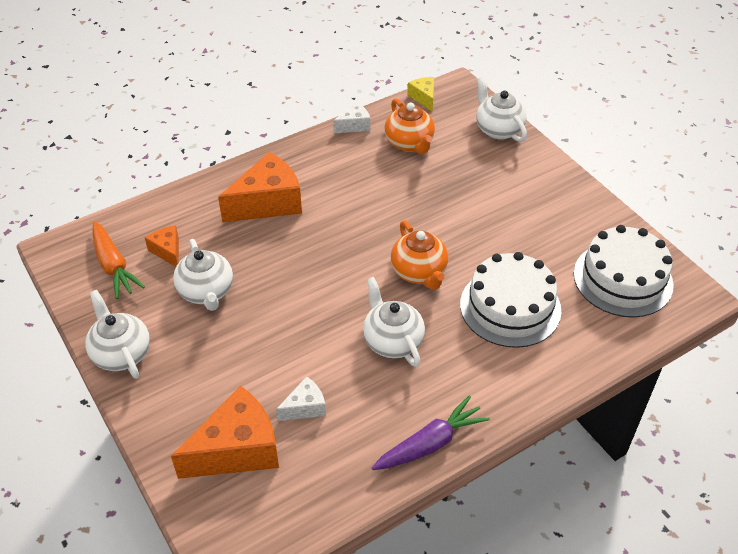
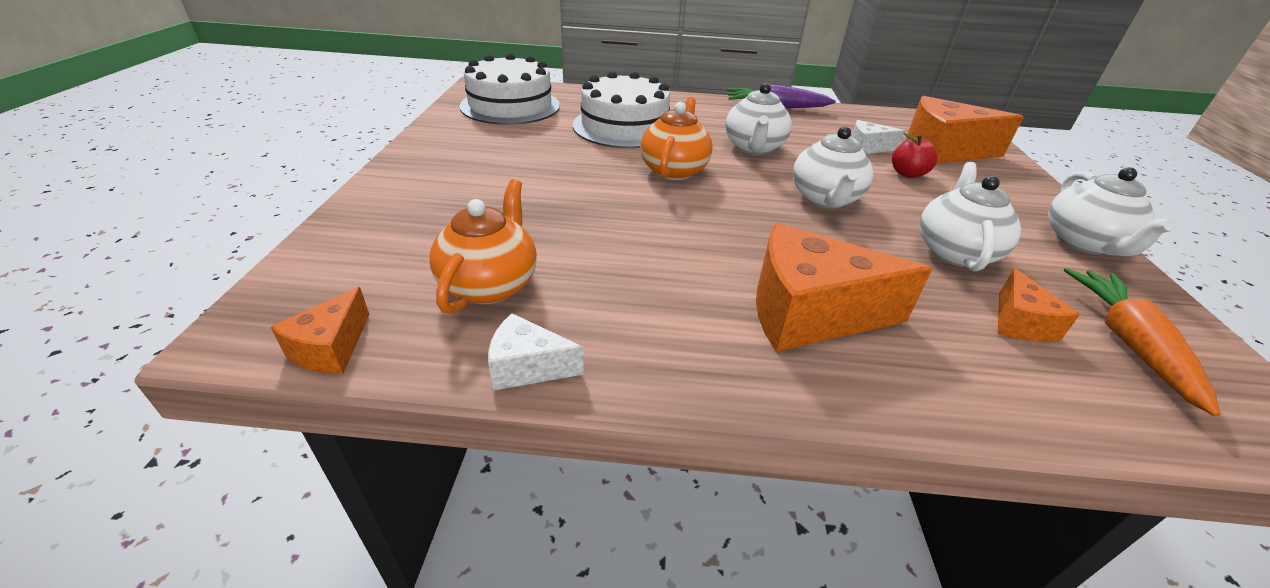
camera: 145 degrees left, 10 degrees down
(257, 378) = (907, 174): none -> red apple
(423, 98) = (331, 348): yellow cheese -> orange cheese
(498, 129) = (349, 238): white teapot -> white teapot (825, 199)

